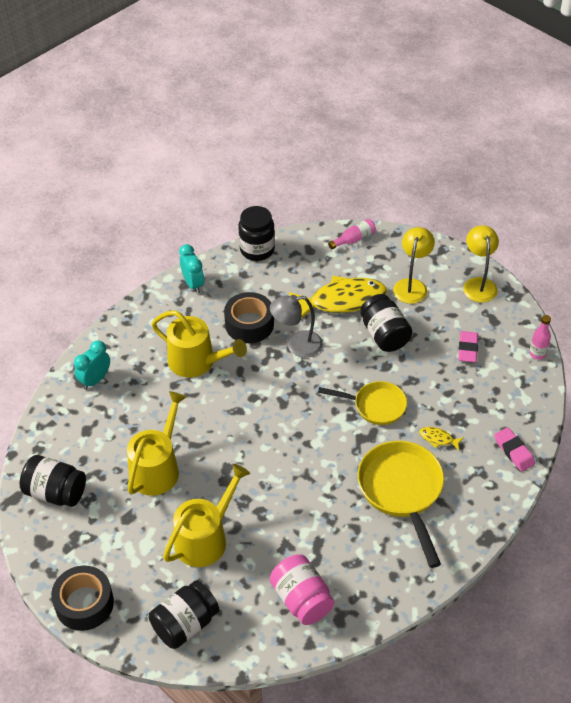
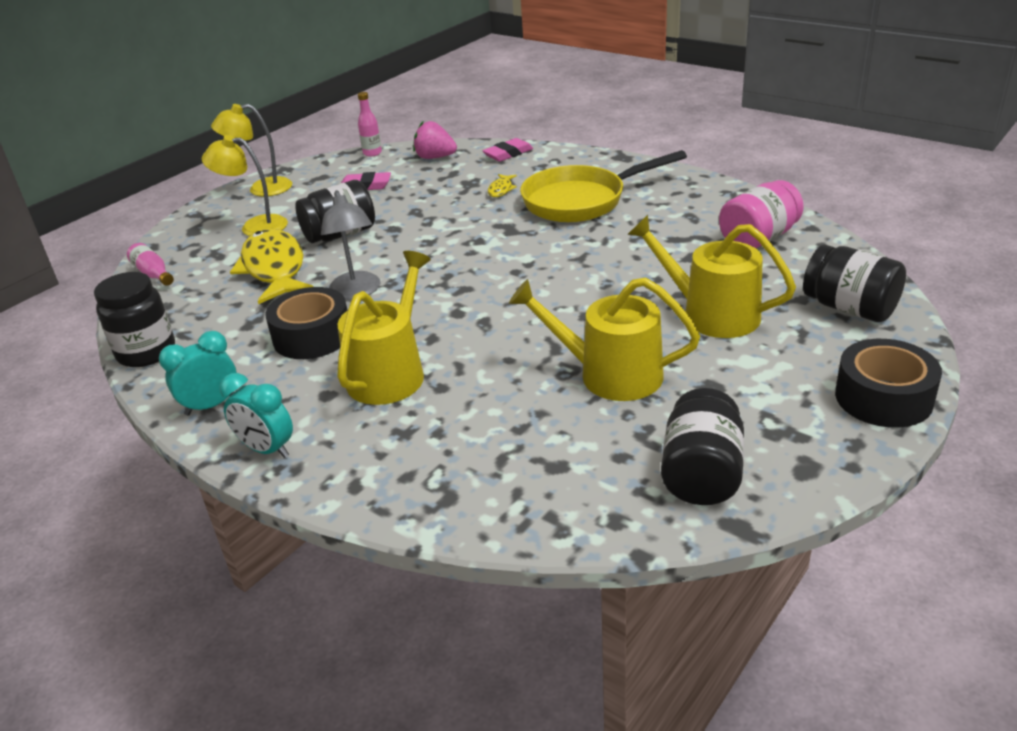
camera: 95 degrees left, 15 degrees down
(95, 380) = (438, 480): turquoise clock -> turquoise clock (267, 449)
(375, 406) = (459, 228): yellow pan -> none
(517, 397) = (435, 157): none -> pink strawberry

